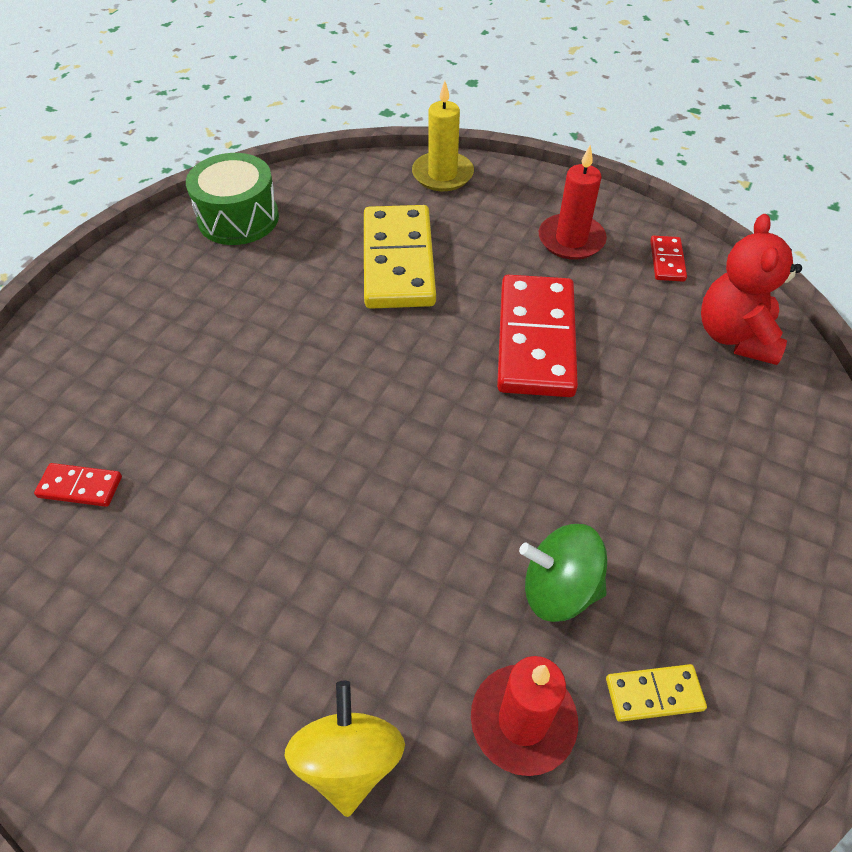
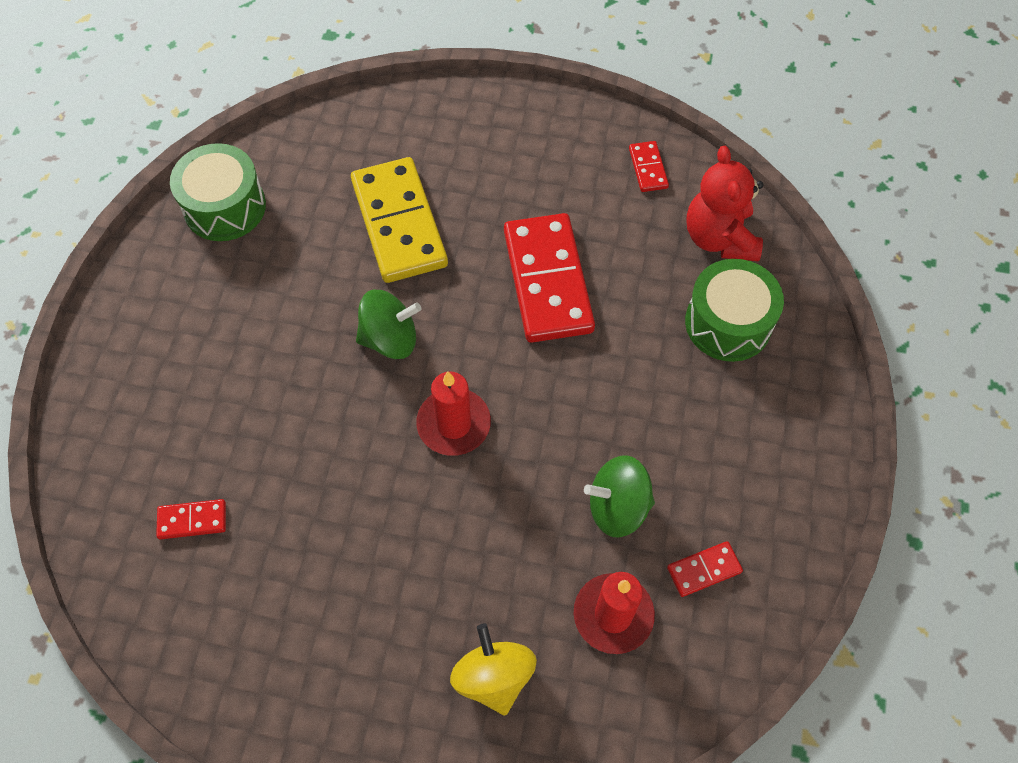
camera: 15 degrees left, 10 degrees up
(354, 359) = (390, 339): none -> green spinning top
(442, 174) = (412, 109): yellow candle -> none
(571, 240) = (555, 163): red candle -> red candle (453, 424)
(654, 694) = (704, 570): yellow domino -> red domino
(731, 420) = (728, 323): none -> green drum

